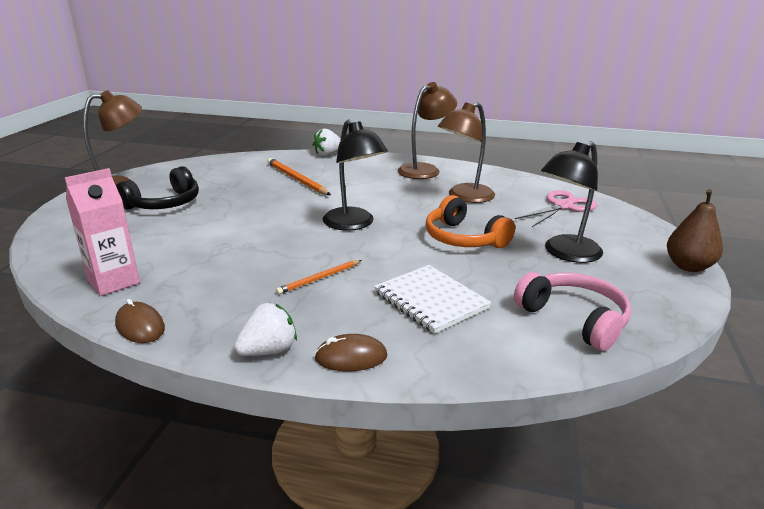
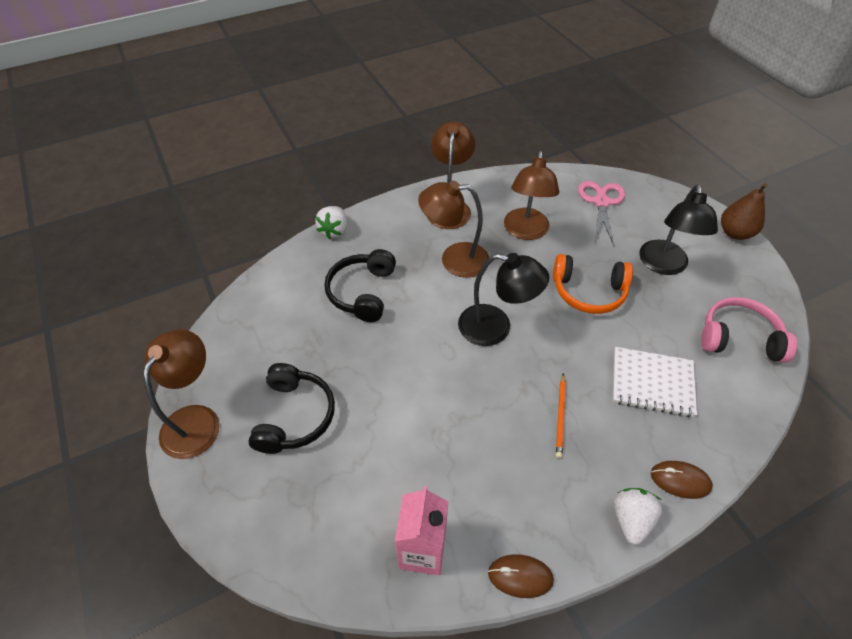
camera: 40 degrees left, 25 degrees up
(296, 179) = (362, 292): orange pencil -> black headphones
(351, 357) = (680, 480): brown mouse -> brown mouse turned 60 degrees clockwise
(384, 189) = (454, 259): none -> brown lamp

